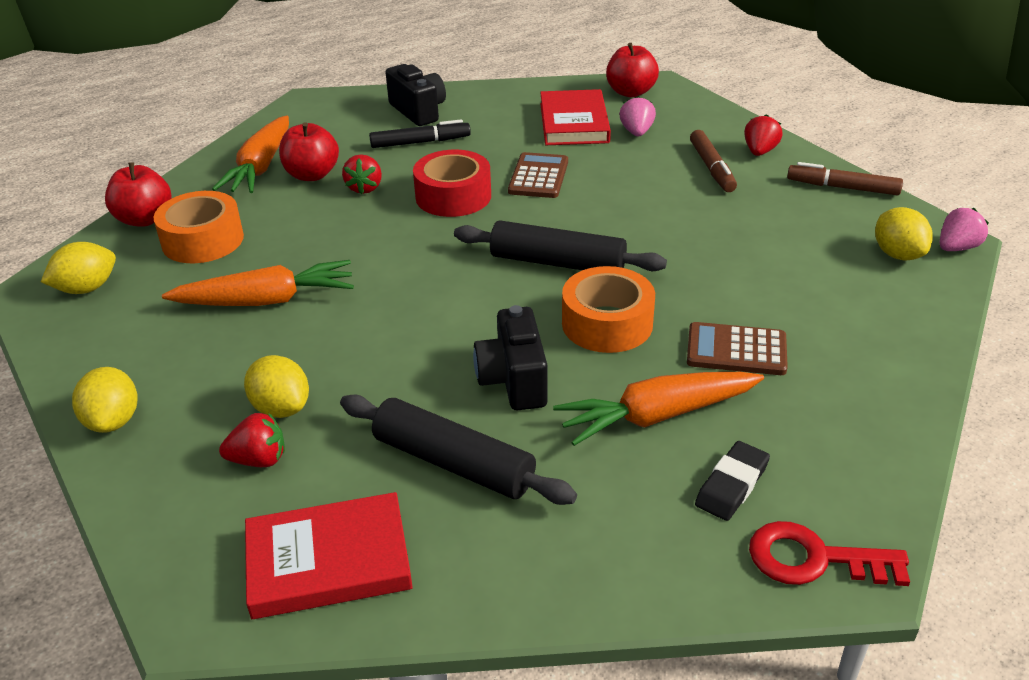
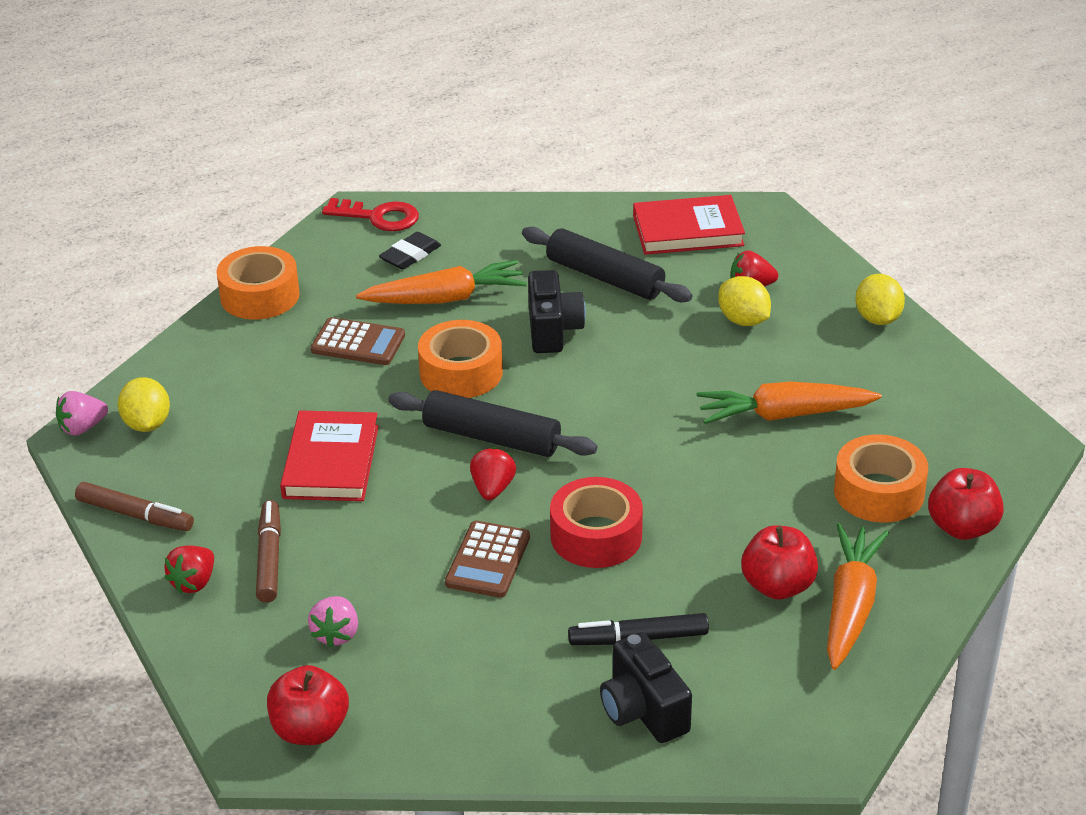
camera: 175 degrees left, 0 degrees up
(87, 288) = (975, 440): yellow lemon -> none
(364, 188) = (706, 558): red strawberry -> red strawberry (492, 489)
(574, 123) = (417, 662): red book -> red book (331, 462)
(894, 405) = (260, 296): none -> orange tape

